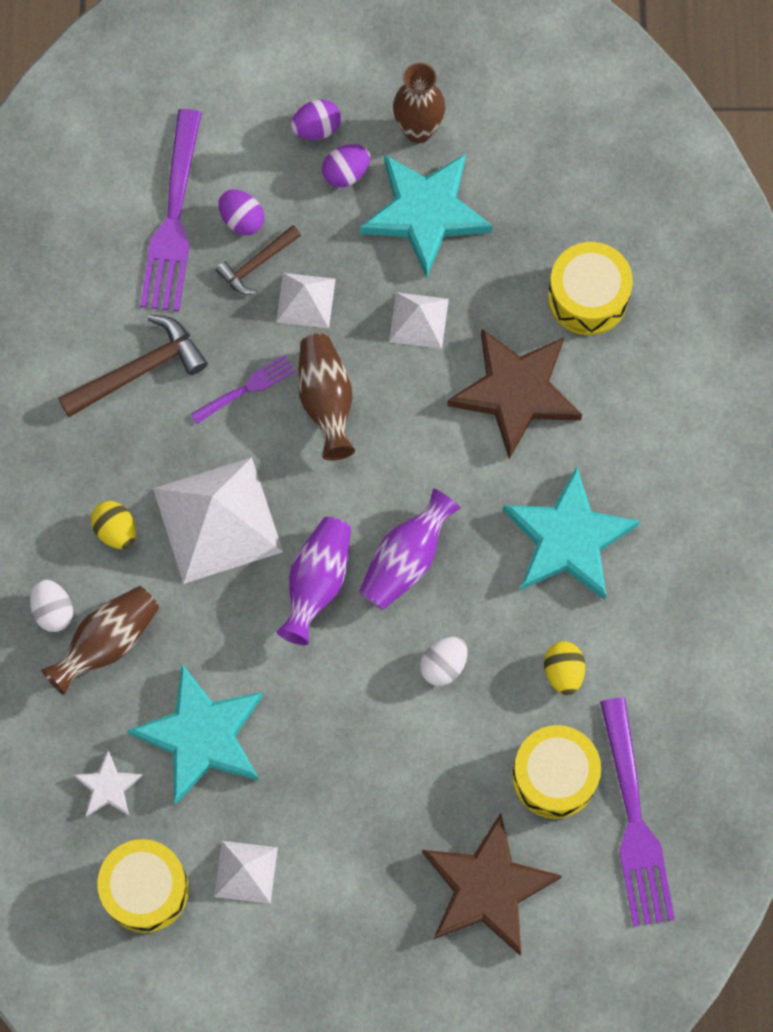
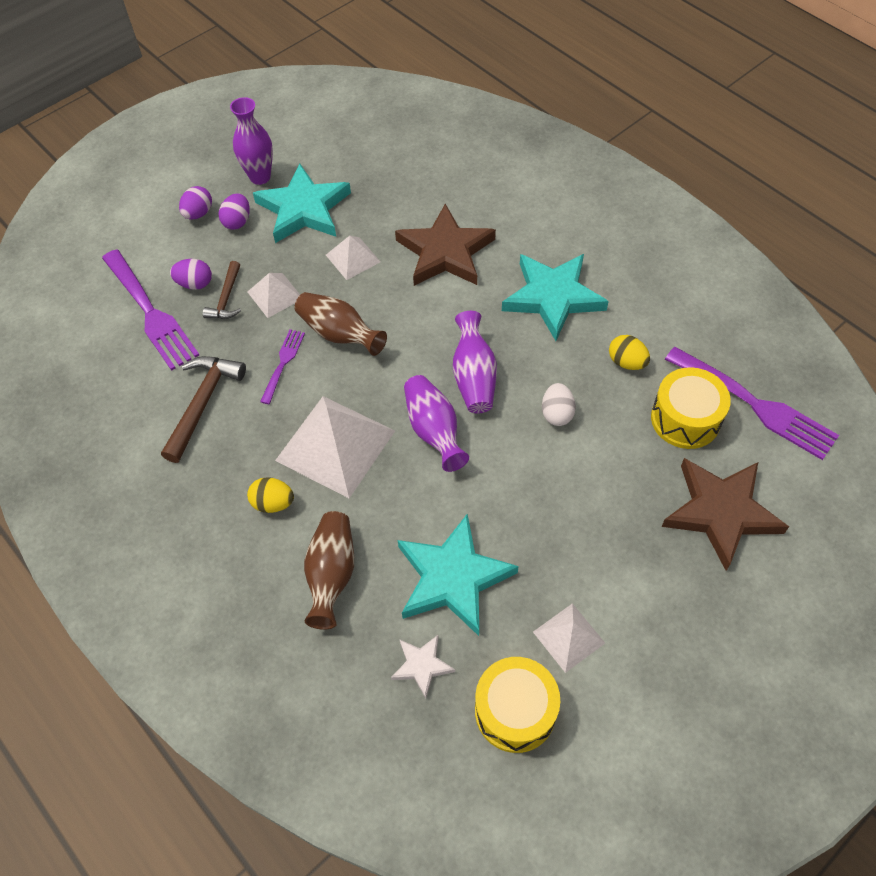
camera: 40 degrees left, 15 degrees down
(53, 610) = (275, 585): white egg -> none
(418, 130) = (260, 177): brown vase -> purple vase
(588, 297) = (435, 184): yellow drum -> none

